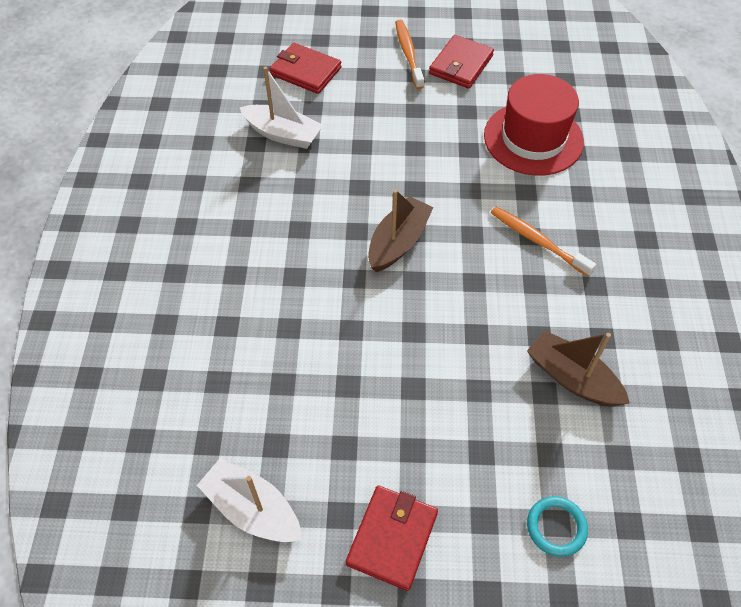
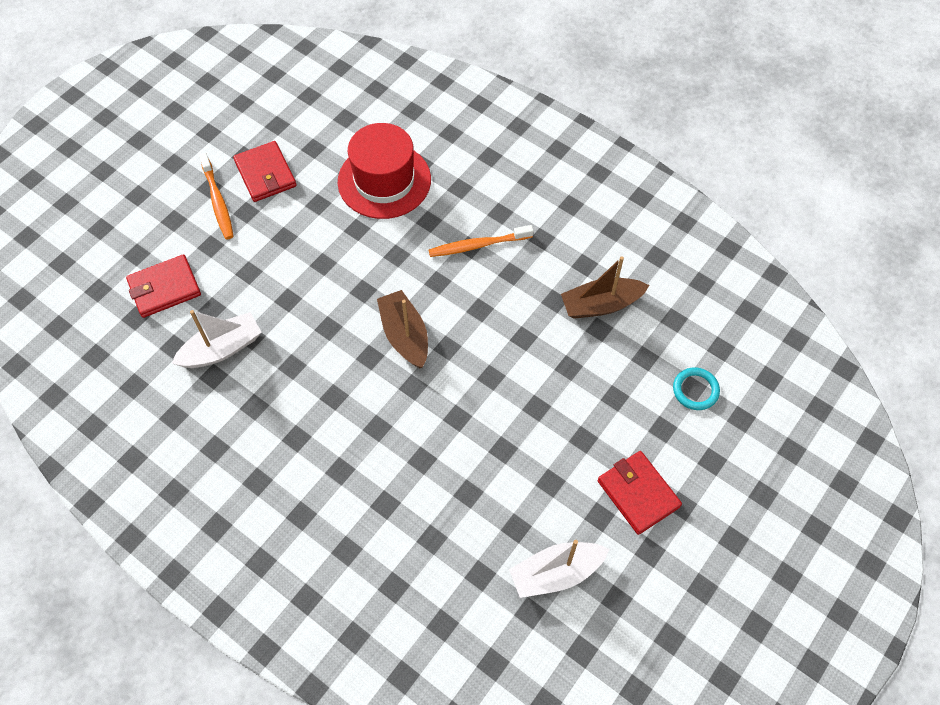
camera: 55 degrees left, 5 degrees up
(408, 54) = (218, 201): orange toothbrush -> orange toothbrush turned 135 degrees counterclockwise

